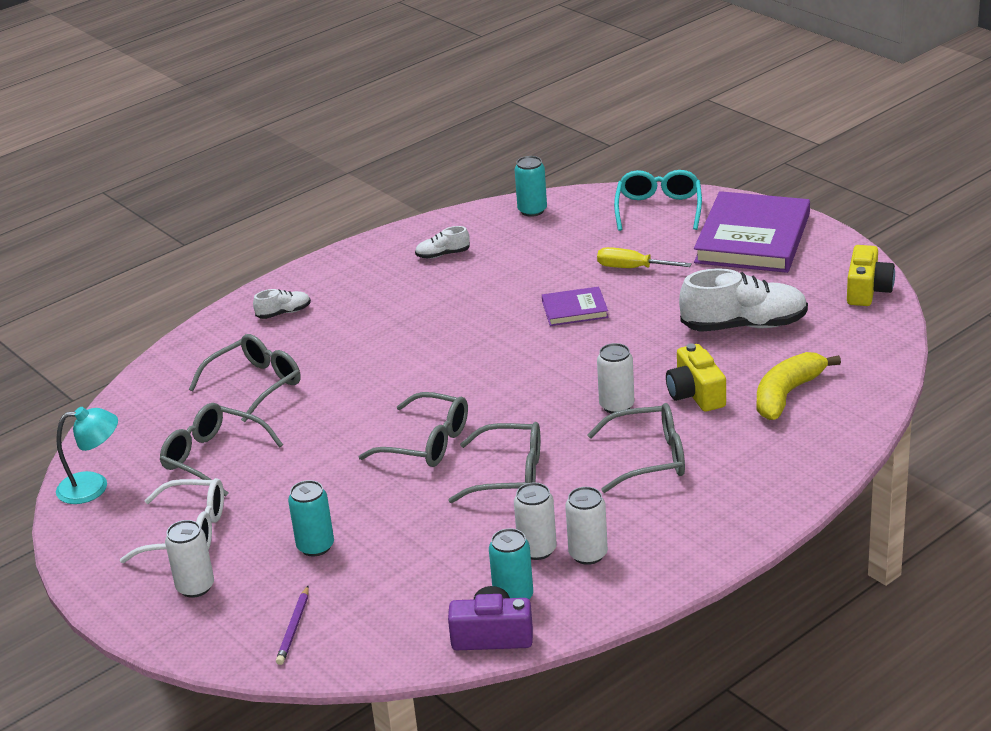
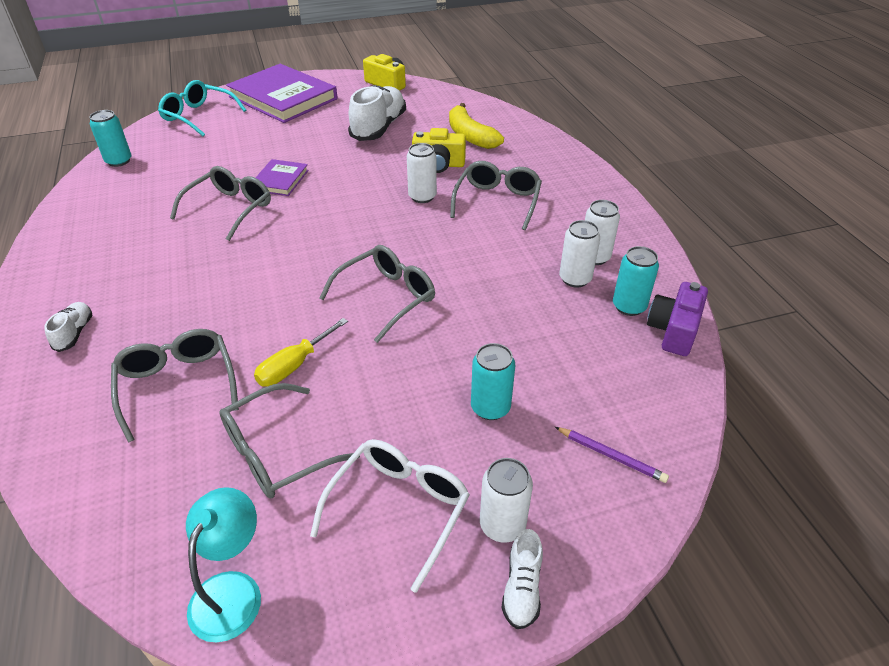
camera: 70 degrees left, 10 degrees up
(442, 255) = (116, 217): white shoe -> white shoe (522, 588)
(510, 475) = (468, 266): grey glasses -> grey glasses (230, 209)
(632, 268) = (258, 145): yellow screwdriver -> yellow screwdriver (294, 365)

